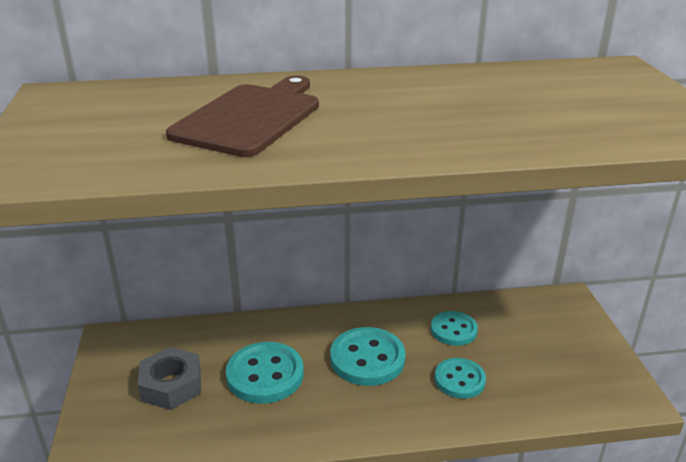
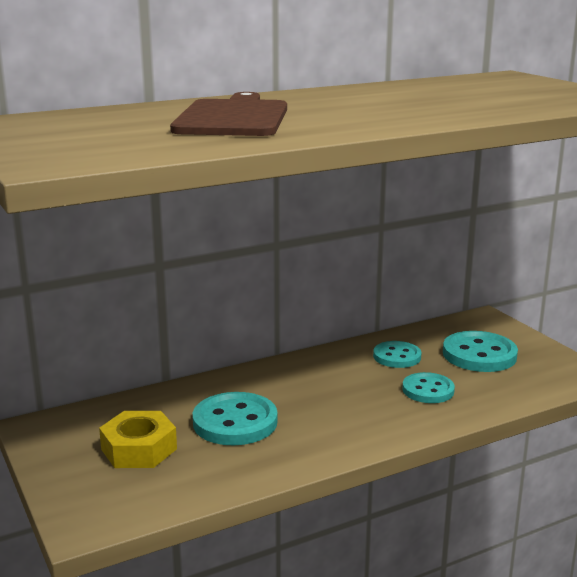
camera: 20 degrees left, 10 degrees down
(171, 385) = (139, 449): grey nut -> yellow nut
(367, 359) = (330, 391): turquoise button -> turquoise button (479, 355)

